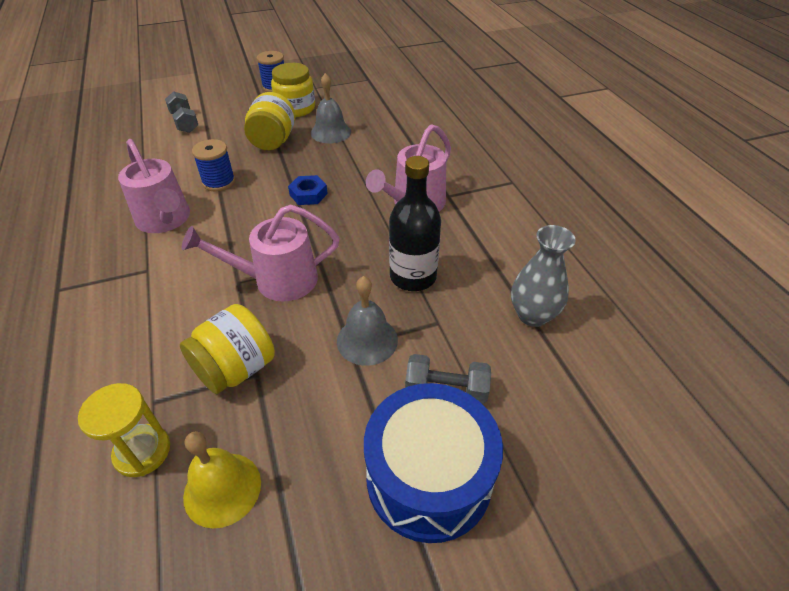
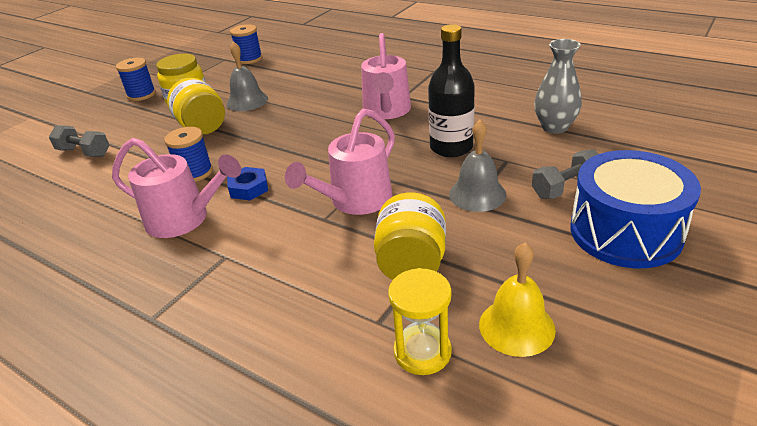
camera: 35 degrees left, 10 degrees down
(308, 194) = (293, 143): blue nut -> blue nut (249, 188)
(385, 88) = (249, 59): none -> blue spool

